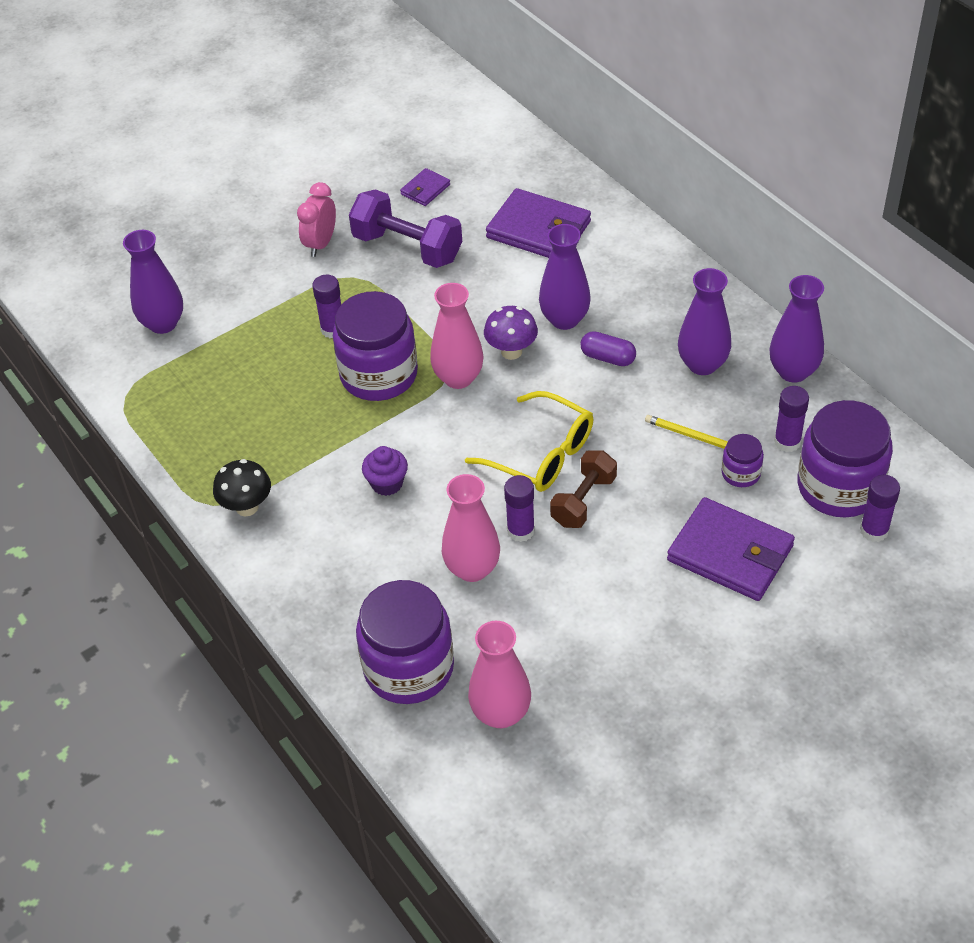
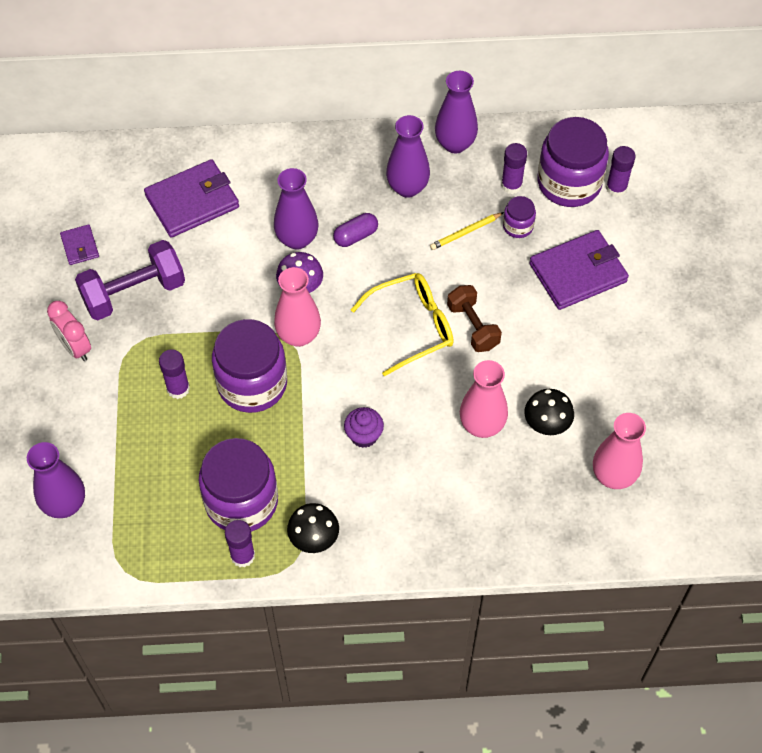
camera: 60 degrees left, 10 degrees up
(409, 668) = (538, 510): purple jar -> purple jar (241, 501)
(516, 622) = (546, 425): none -> black mushroom
(521, 530) = (470, 378): purple glue stick -> purple glue stick (243, 556)

